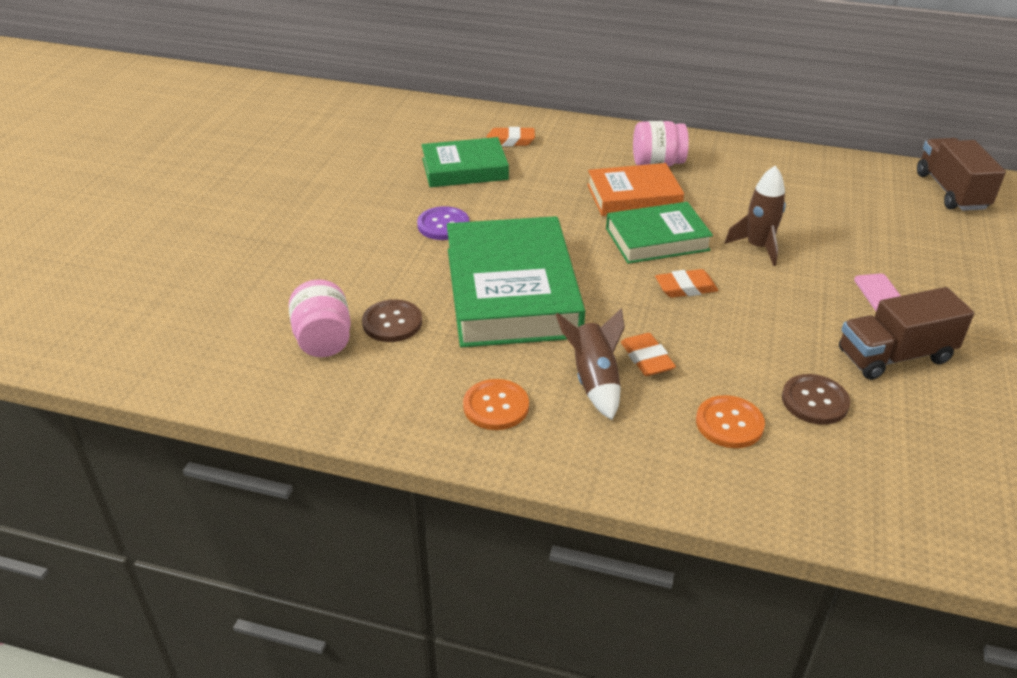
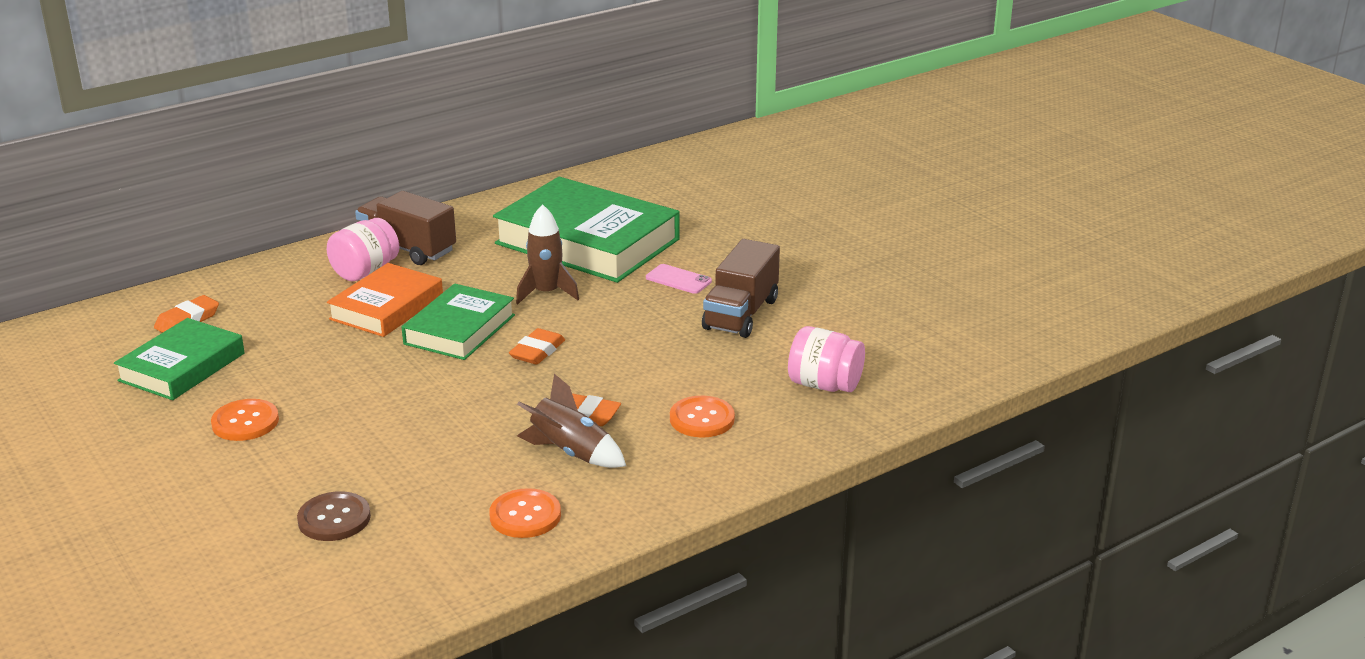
camera: 50 degrees left, 10 degrees down
(323, 340) = (292, 570): pink jar -> pink jar (824, 385)
(443, 225) = (245, 422): purple button -> orange button
(511, 292) = (401, 435): green book -> green book (587, 241)
(814, 401) = (733, 371): brown button -> none
(951, 191) = (625, 182): brown truck -> brown truck (407, 249)

